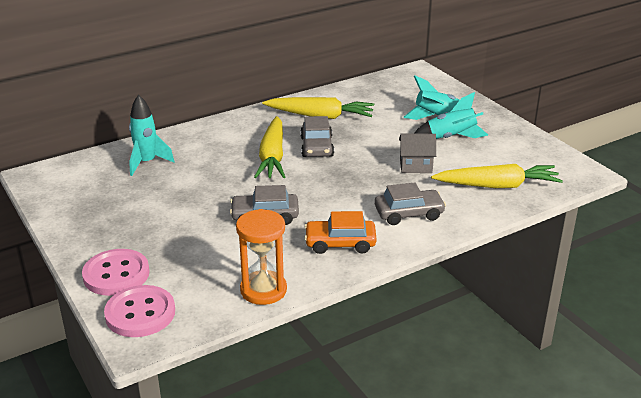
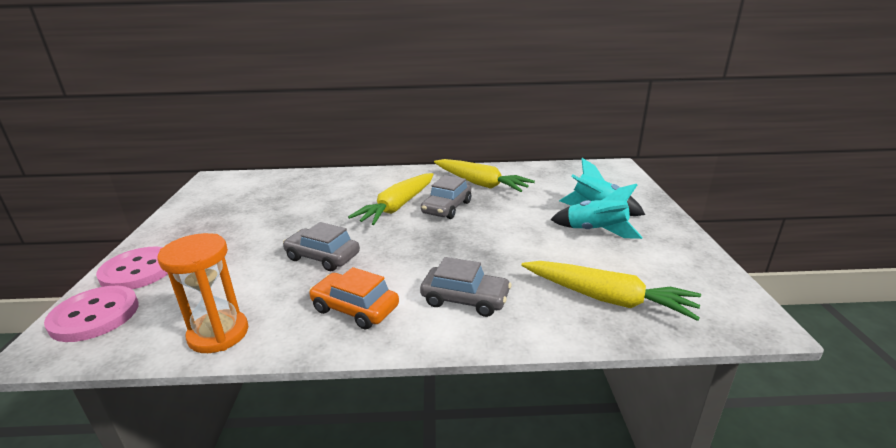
camera: 30 degrees right, 5 degrees down
(147, 163) = (296, 188): turquoise rocket -> none
(415, 166) = (526, 250): grey house -> none

